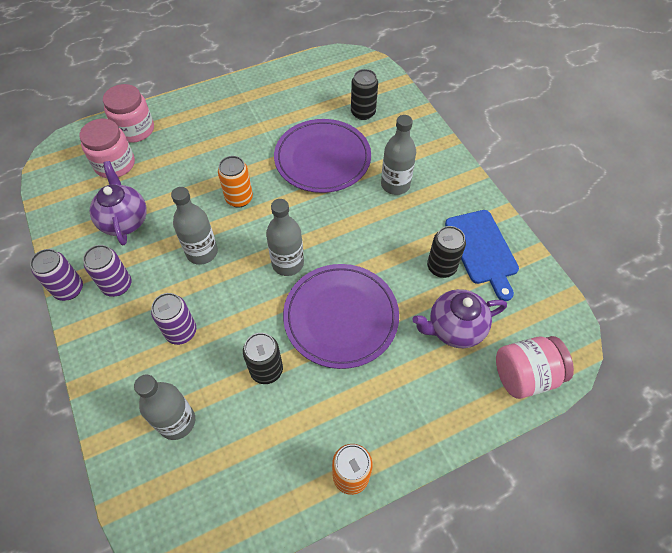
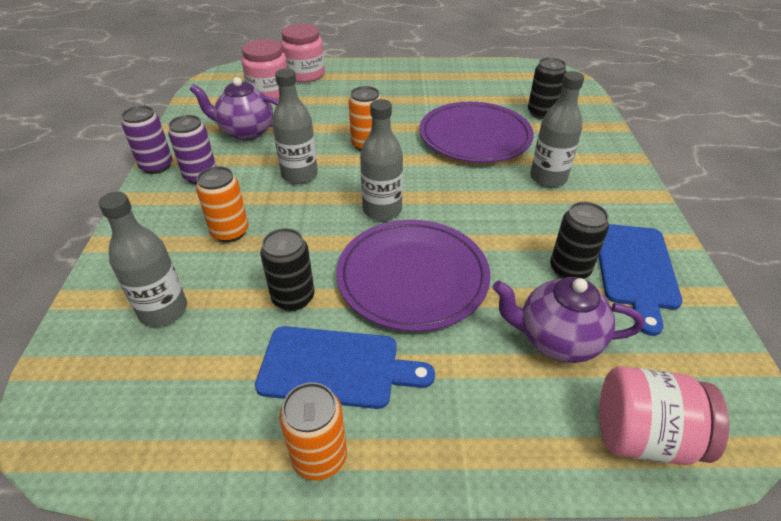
camera: 25 degrees right, 15 degrees down
(125, 221) = (246, 132): purple teapot -> purple teapot turned 90 degrees counterclockwise
(181, 332) = (230, 232): purple can -> orange can
(327, 411) = (336, 367): none -> blue cutting board

